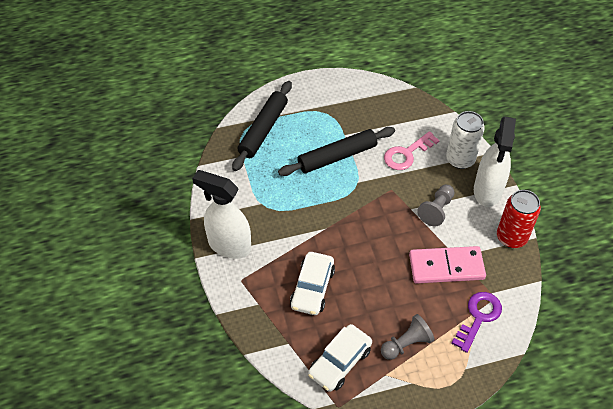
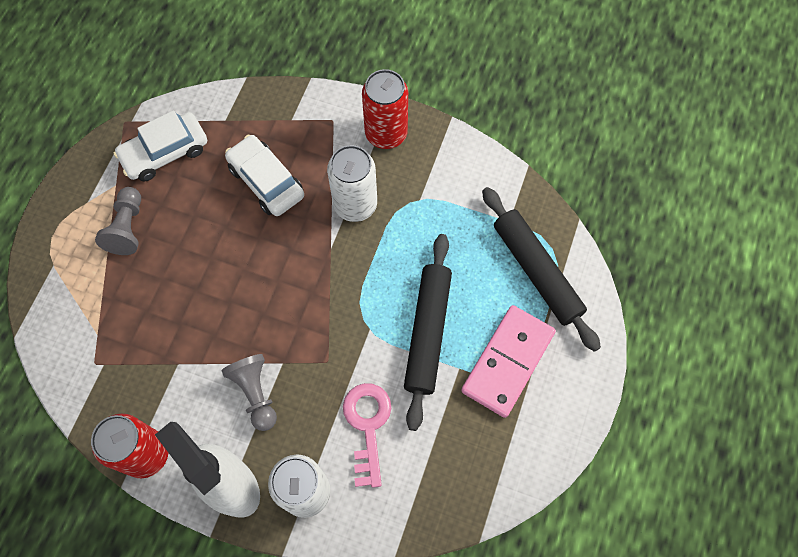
camera: 125 degrees right, 15 degrees up
(229, 245) = (386, 133): white spray bottle -> red can
(290, 232) = (355, 204): none -> white can
(340, 362) = (165, 152): white car -> white car turned 105 degrees counterclockwise
(446, 267) = (174, 341): pink domino -> pink domino (507, 362)
(478, 317) = (89, 325): purple key -> none

